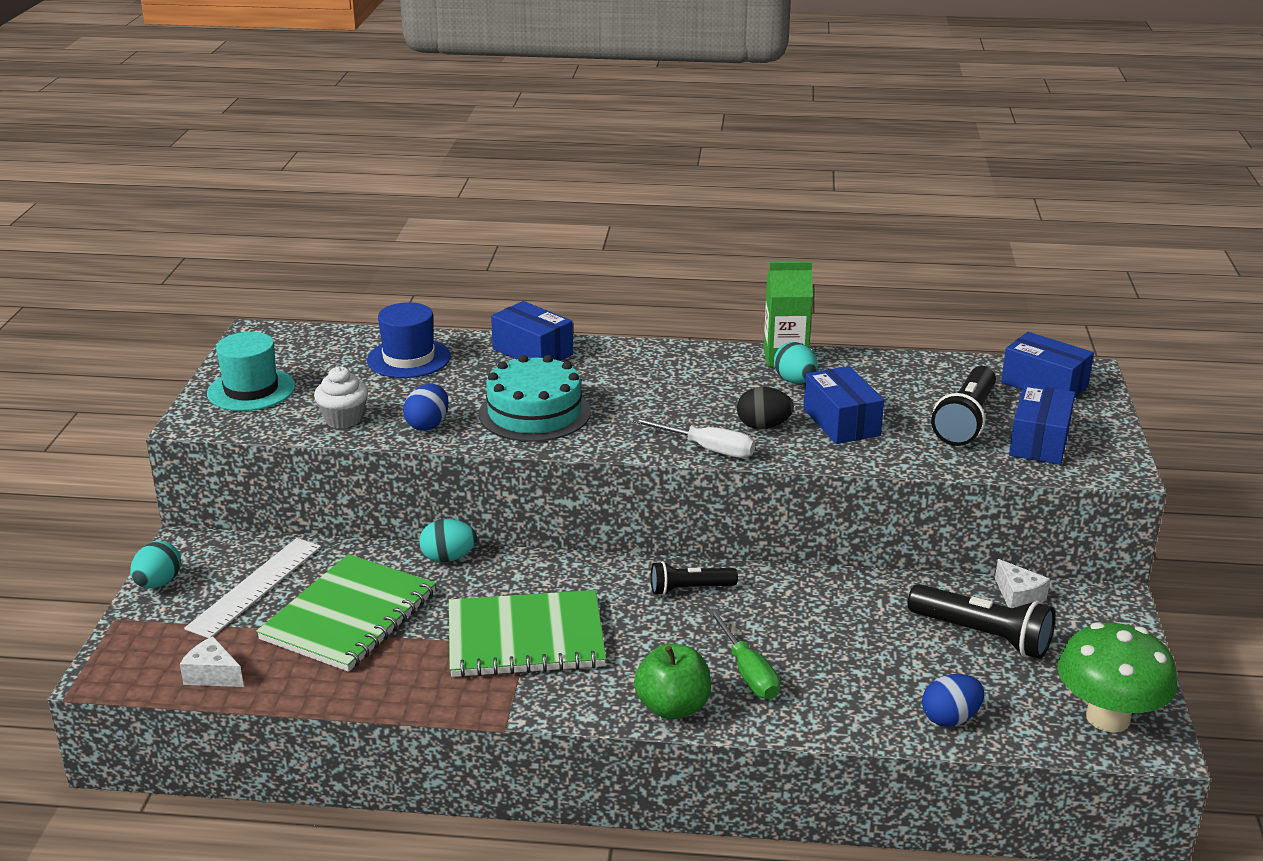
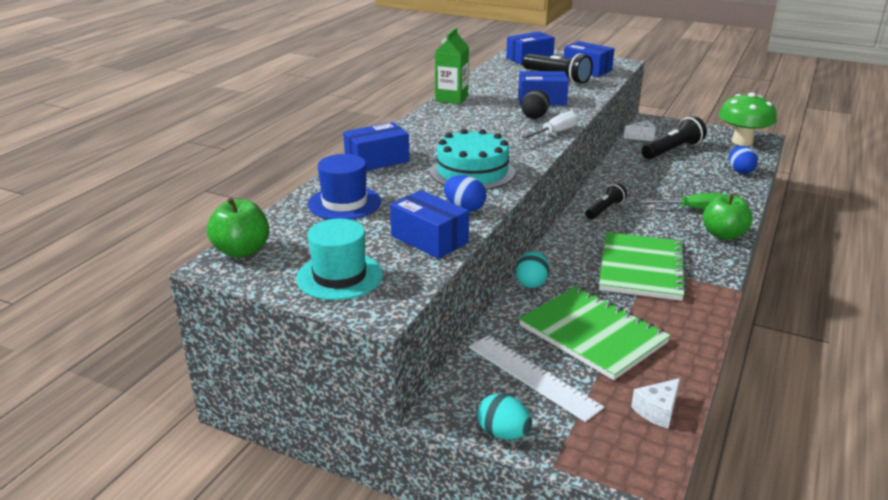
camera: 70 degrees left, 0 degrees up
(285, 336) = (242, 251): none -> green apple
(344, 419) = (429, 239): white cupcake -> blue box
(690, 589) = (604, 209): black flashlight -> black flashlight turned 150 degrees counterclockwise
(795, 381) = (484, 101): turquoise egg -> none

